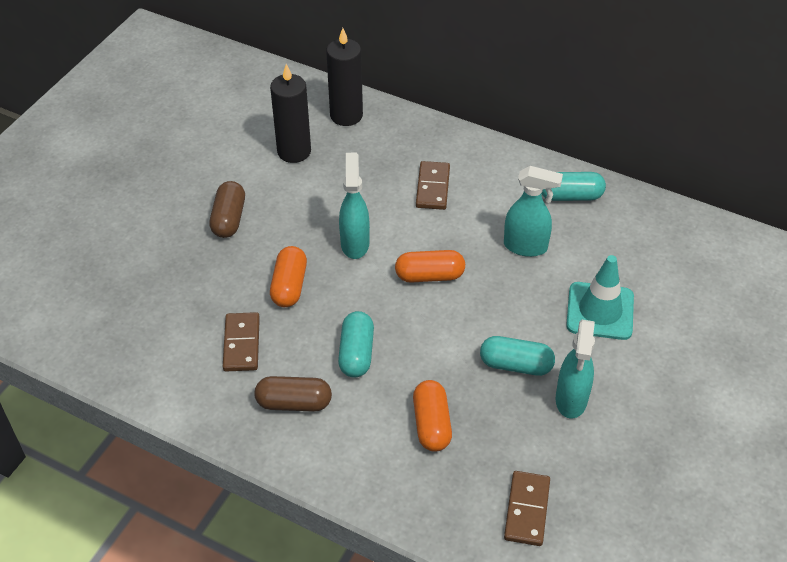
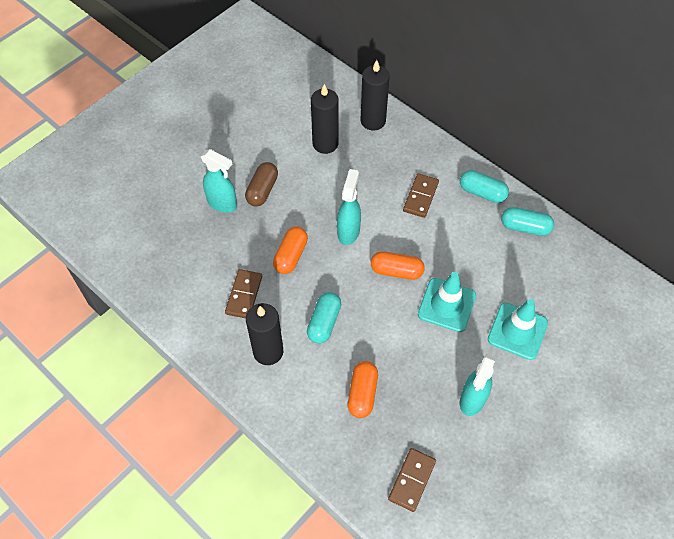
camera: 15 degrees right, 10 degrees up
(294, 403) = (268, 352): brown capsule -> black candle
(504, 300) = (447, 305): none -> turquoise traffic cone
(516, 365) = (439, 360): turquoise capsule -> turquoise capsule (482, 192)
(526, 247) = (477, 263): turquoise spray bottle -> turquoise spray bottle (222, 203)

